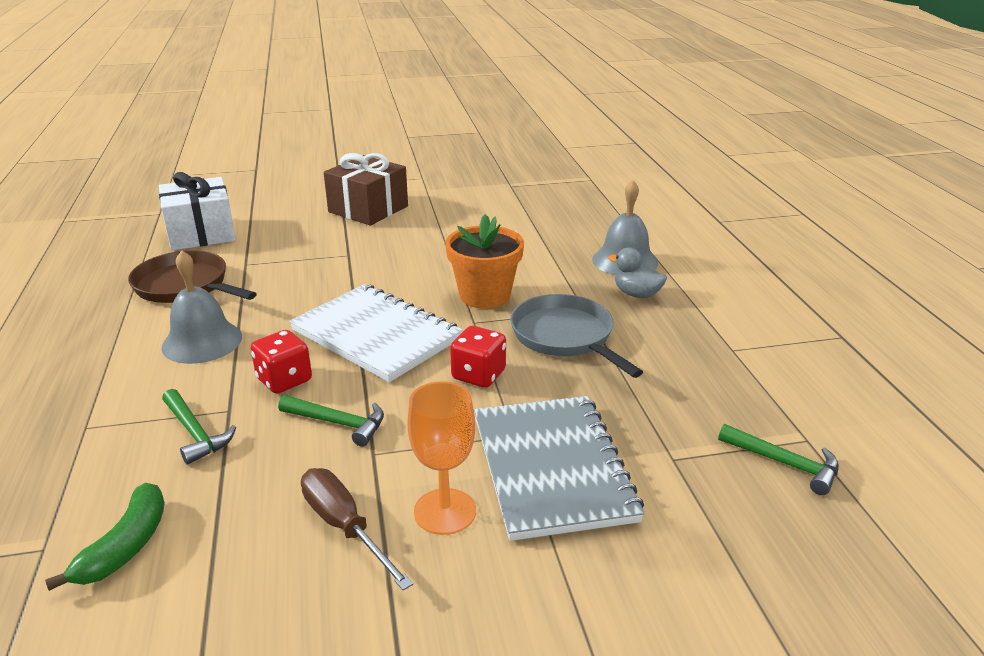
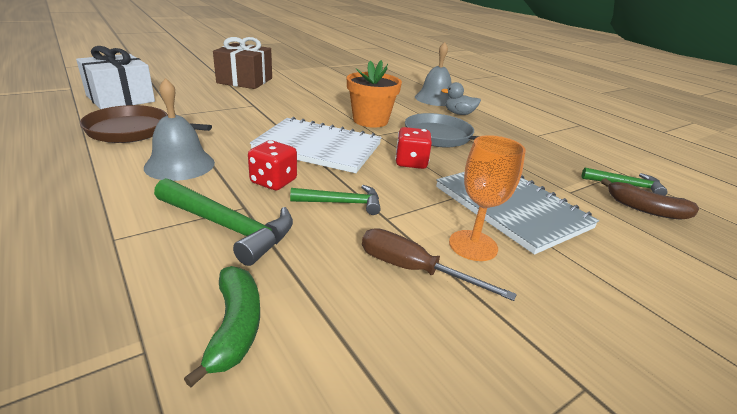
camera: 25 degrees left, 0 degrees up
(195, 433) = (228, 227): green hammer -> green hammer, size x1.57
(768, 510) = (645, 209): none -> brown banana

